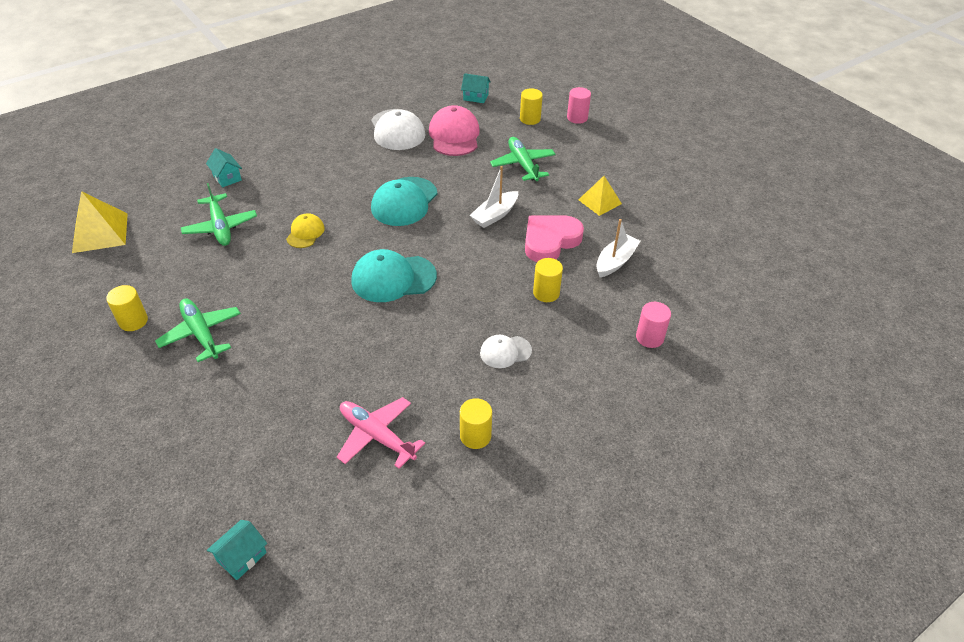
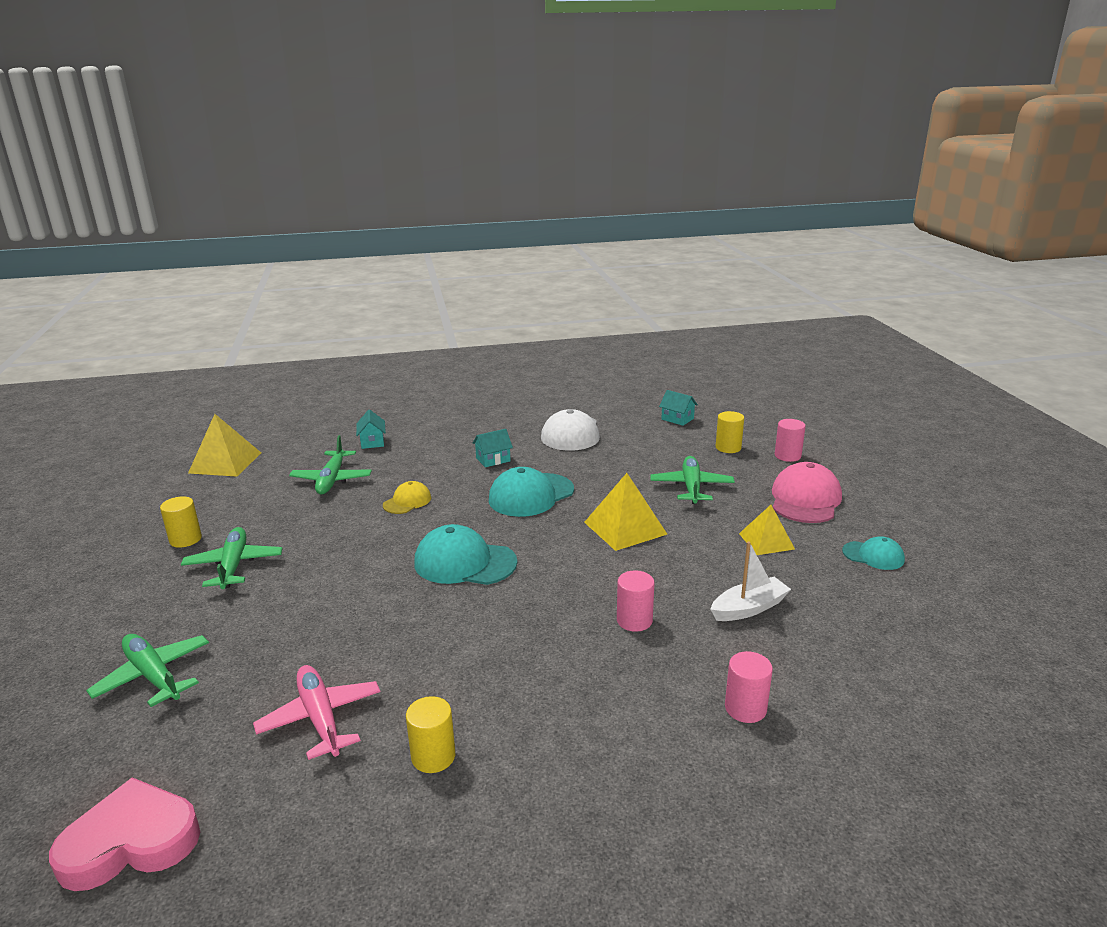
camera: 25 degrees right, 20 degrees down
(217, 447) = (153, 676): none -> green plane
(241, 557) = (72, 801): turquoise house -> turquoise house (493, 459)
(454, 135) = (629, 447): pink cap -> pink cap (805, 499)
(495, 215) = (625, 528): white boat -> yellow pyramid
(505, 352) = (539, 671): white cap -> none
(546, 293) = (634, 620): yellow cylinder -> pink cylinder
(550, 241) = (675, 567): pink heart -> pink heart (131, 842)
(674, 196) = (873, 556): none -> turquoise cap

